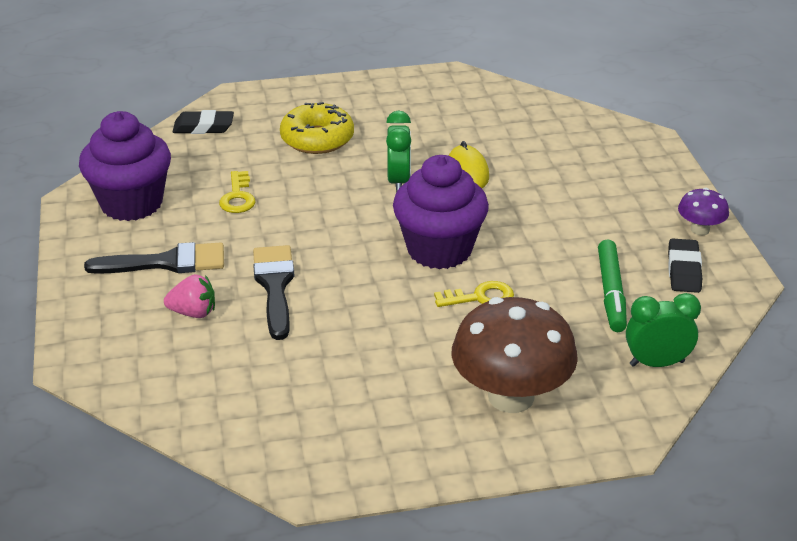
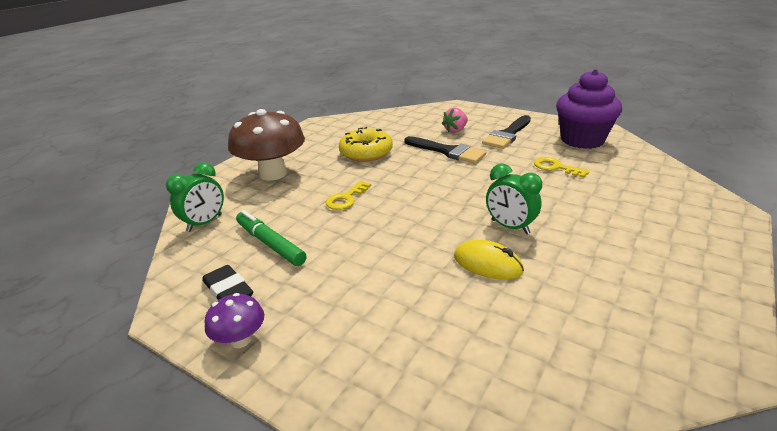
camera: 135 degrees right, 5 degrees down
(203, 127) = (676, 183): black eraser -> none
(317, 139) = (616, 219): yellow donut -> yellow donut (366, 153)
(439, 250) = (408, 206): purple cupcake -> none

